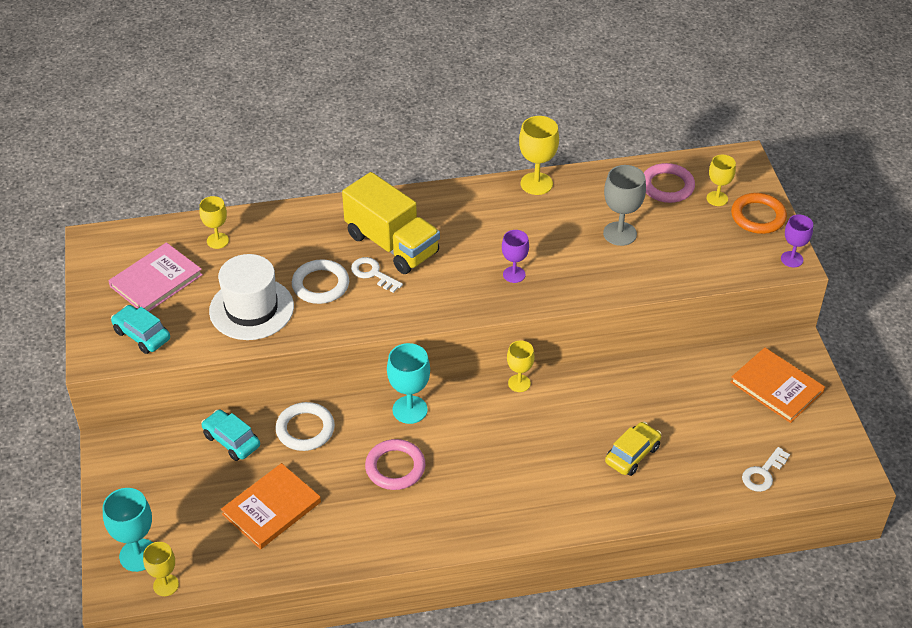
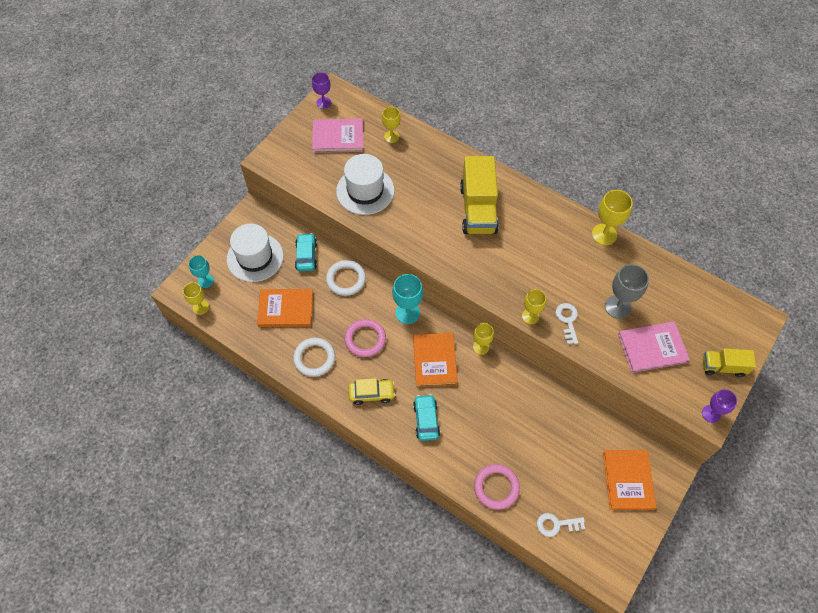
camera: 45 degrees right, 15 degrees up
(138, 555) = (206, 281): turquoise goblet -> turquoise goblet, size x0.65
(142, 335) = (299, 164): turquoise car -> turquoise car (426, 420)
(171, 487) = (255, 257): none -> white hat
(320, 285) = (414, 204): white ring -> white ring (314, 358)
(373, 274) = (448, 219): white key -> white key (567, 320)
(489, 430) = (435, 360): none -> orange book
(514, 274) = (524, 282): purple goblet -> purple goblet (323, 103)
(632, 454) = (494, 444): yellow car -> yellow car (371, 393)
(667, 186) = (685, 299): pink ring -> pink ring (496, 487)
(687, 245) = (652, 348): none -> pink book
(717, 198) = (709, 333): yellow goblet -> yellow goblet (530, 316)
(758, 216) = (723, 367): orange ring -> yellow truck

